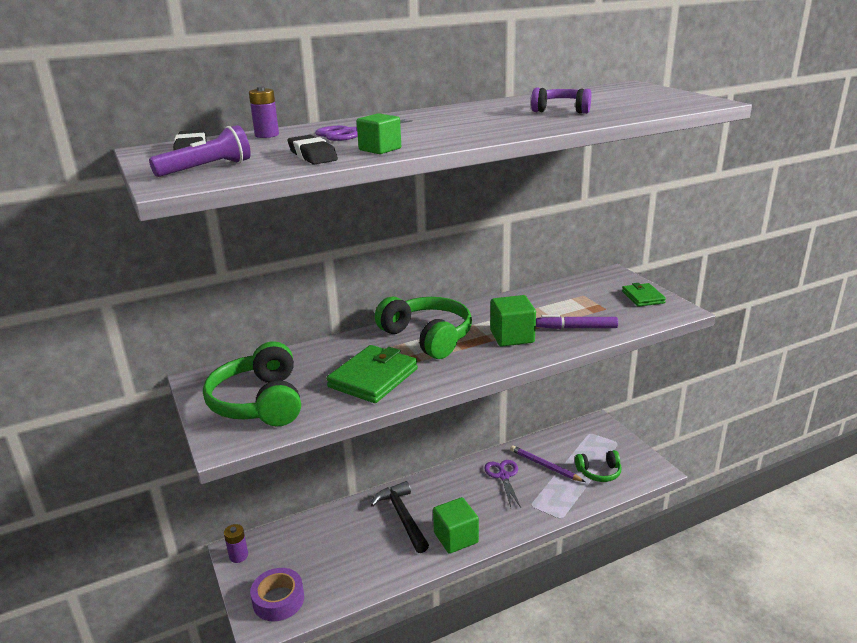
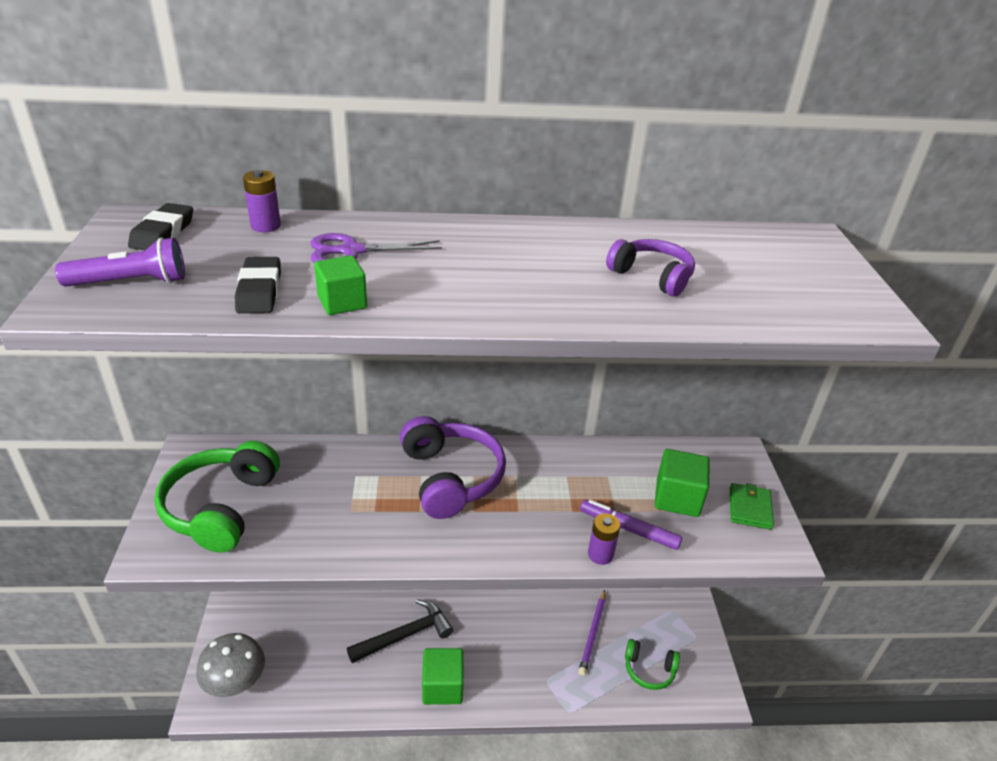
camera: 20 degrees right, 10 degrees up
(238, 556) = (230, 613): purple battery -> purple battery (600, 554)
(278, 600) = (235, 682): purple tape -> grey mushroom
(373, 378) = (352, 518): green wallet -> none
(402, 517) = (405, 635): black hammer -> black hammer turned 60 degrees clockwise
(428, 337) = (451, 477): green headphones -> purple headphones
(503, 476) = (539, 628): purple scissors -> none
(512, 336) = (543, 514): green cube -> green cube (677, 498)
(545, 466) = (592, 634): purple pencil -> purple pencil turned 135 degrees counterclockwise

